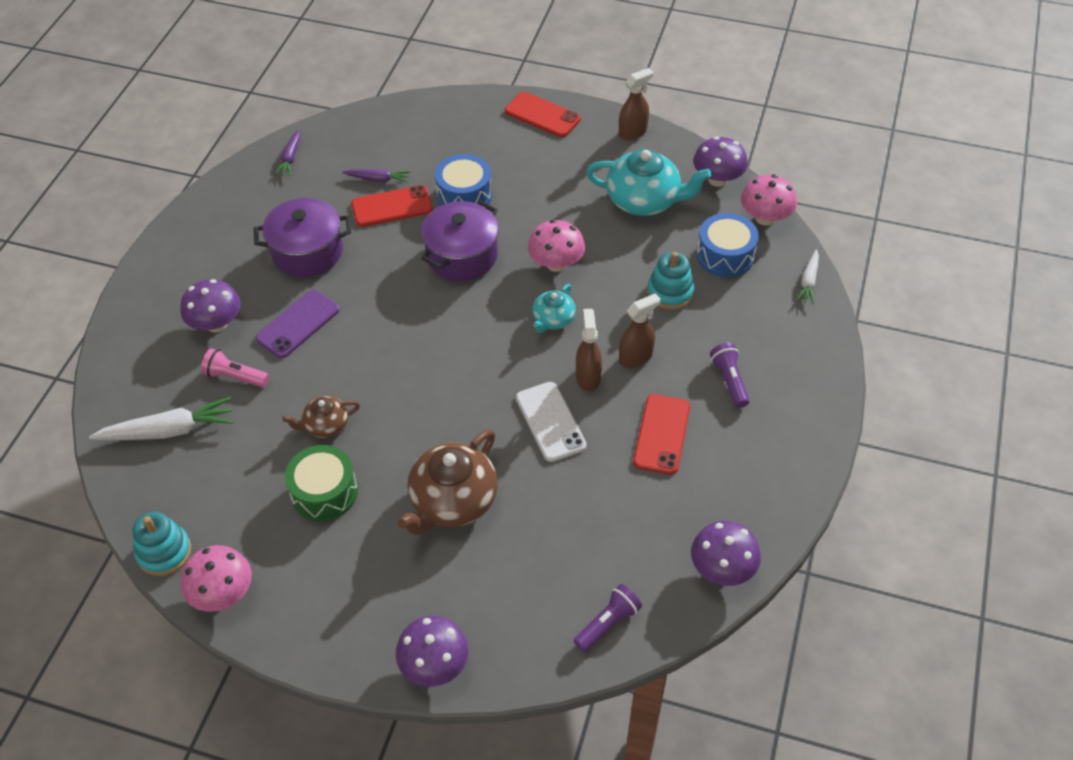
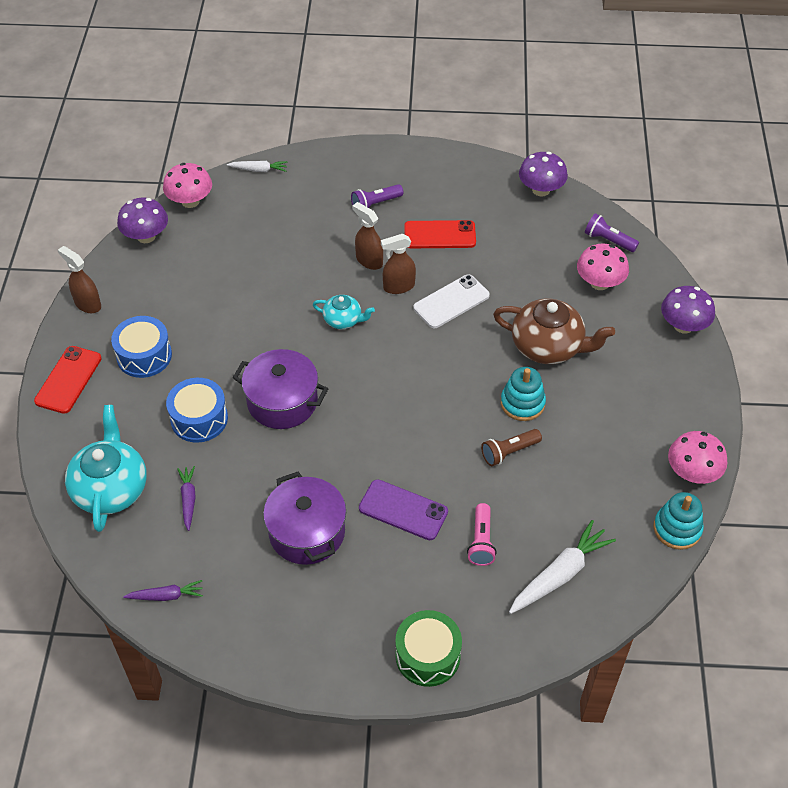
camera: 105 degrees left, 0 degrees up
(168, 431) = (560, 574): white carrot -> white carrot turned 75 degrees clockwise
(216, 324) = (423, 582): purple mushroom -> none
(324, 492) = (574, 433): green drum -> green drum (427, 655)
(325, 425) = (509, 452): brown teapot -> brown flashlight
(392, 206) = (227, 476): red phone -> none
(556, 263) = (276, 330): pink mushroom -> pink mushroom (599, 283)
(644, 200) = (183, 282): turquoise teapot -> turquoise teapot (111, 488)
(670, 292) = (292, 249): turquoise stacking toy -> turquoise stacking toy (522, 403)
(725, 255) = (241, 221): blue drum -> blue drum (144, 356)

